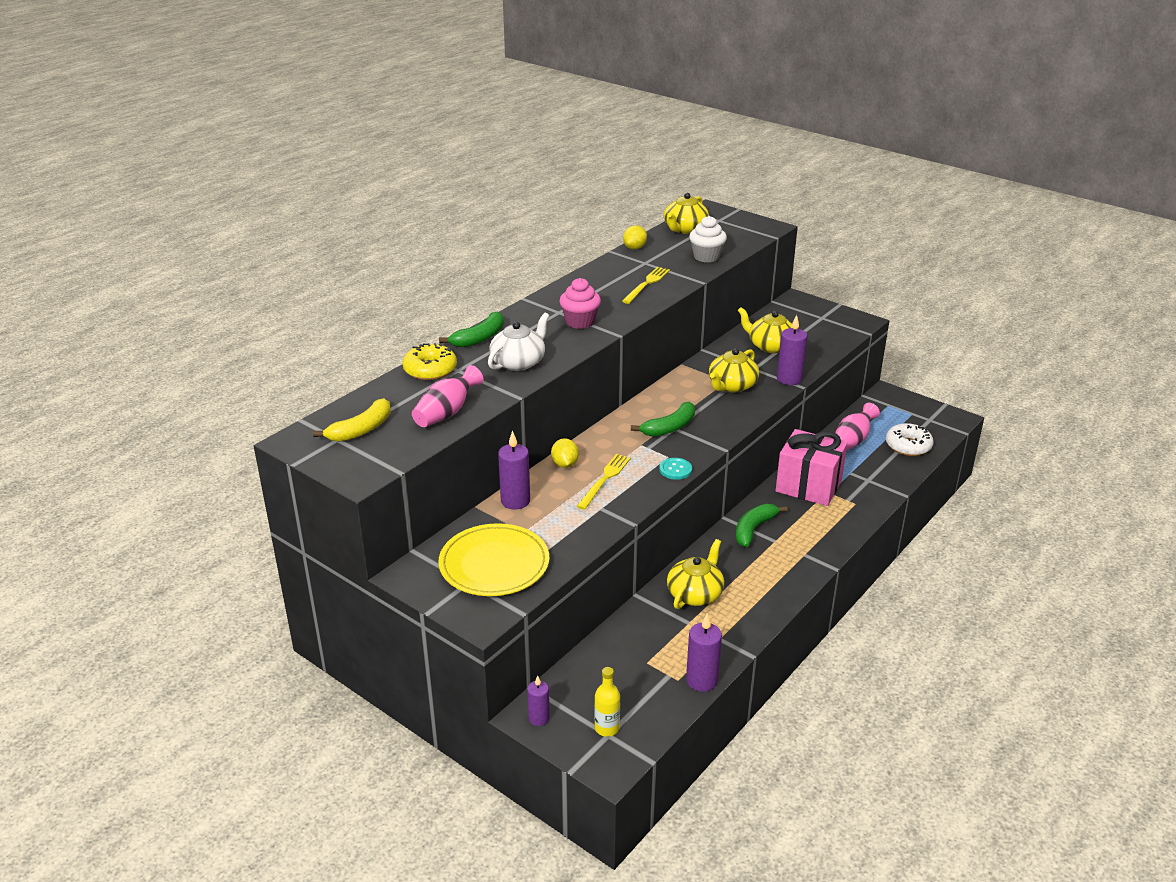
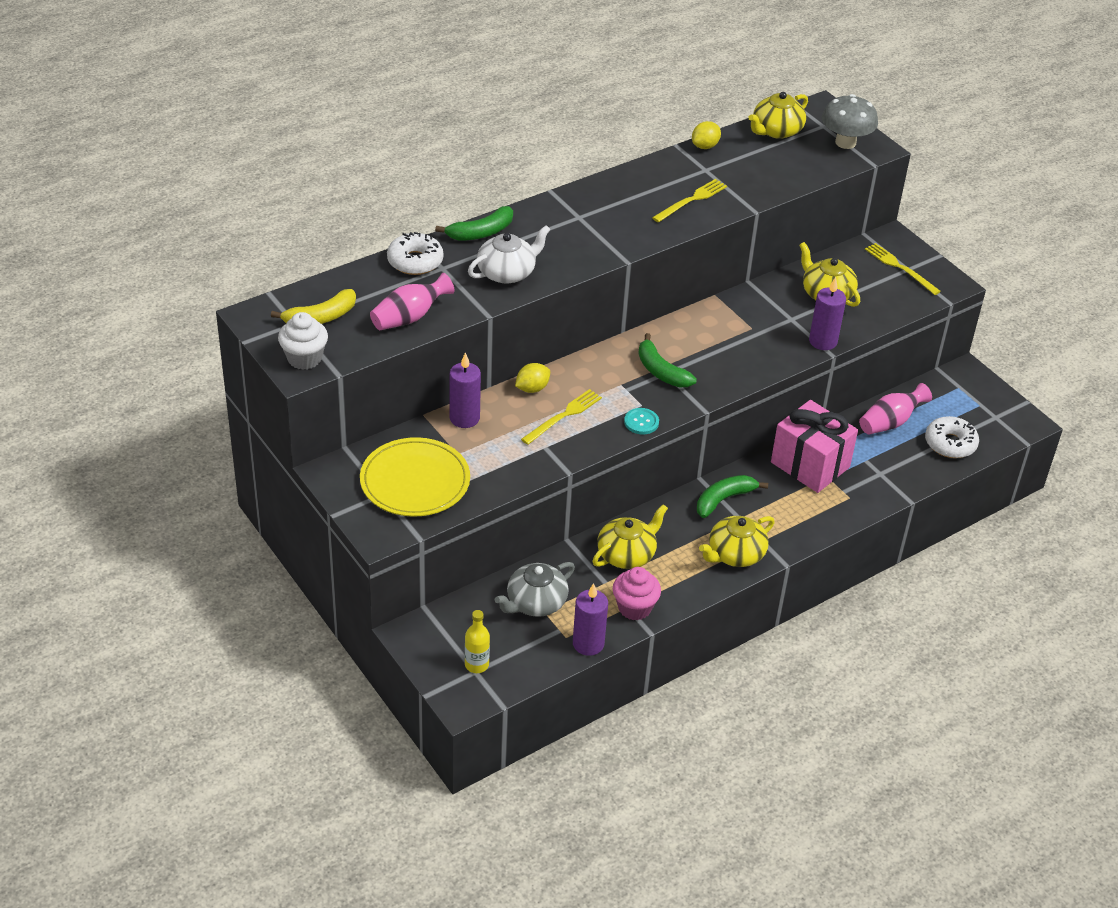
camera: 15 degrees right, 10 degrees up
(430, 370) = (415, 261): yellow donut -> white donut
(539, 718) = (418, 638): purple candle -> none
(565, 464) = (532, 388): yellow lemon -> yellow lemon turned 45 degrees clockwise
(580, 322) = (594, 235): pink cupcake -> pink cupcake (634, 608)
(634, 656) = (535, 602): none -> grey teapot
(669, 427) = (661, 371): green banana -> green banana turned 75 degrees clockwise
(706, 257) = (778, 176): white cupcake -> white cupcake (304, 358)
(732, 385) = (755, 335): yellow teapot -> yellow teapot (735, 554)
(743, 227) = (845, 142): none -> grey mushroom
(815, 318) = (900, 268): none -> yellow fork

